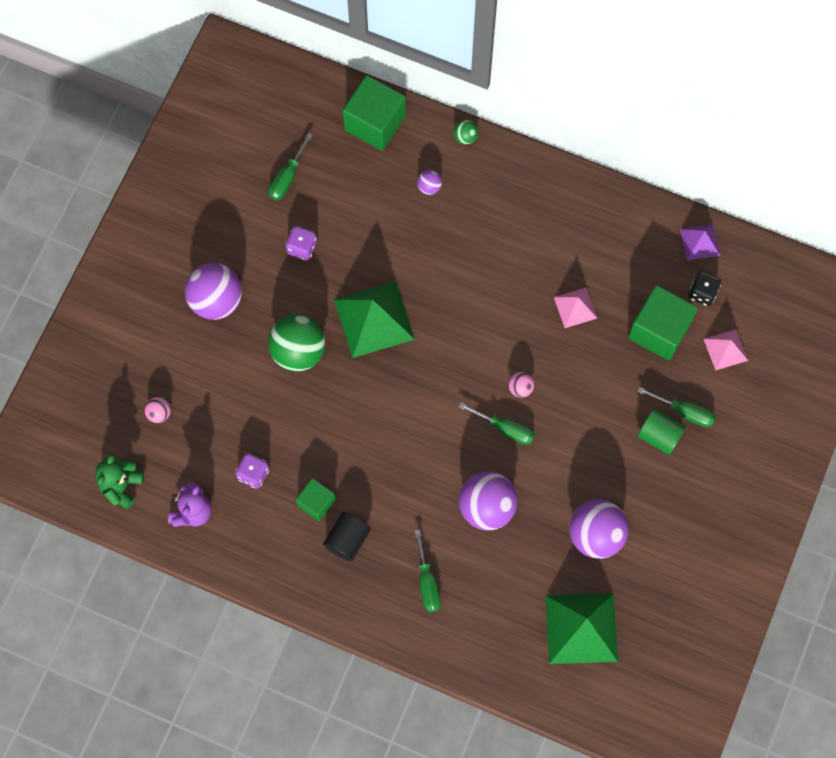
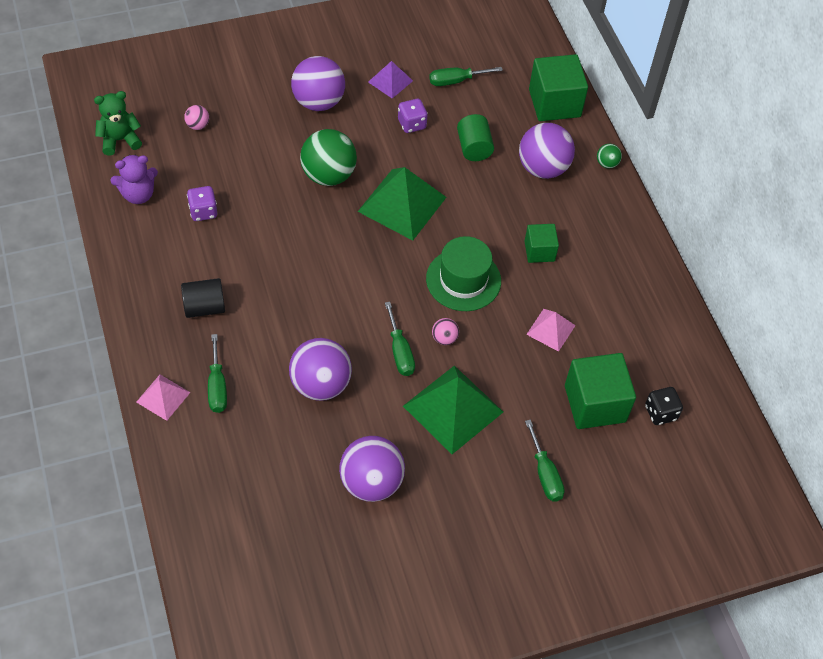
camera: 45 degrees right, 15 degrees down
(316, 503) = (217, 266): green cube -> green cube (539, 251)
(427, 582) = (217, 386): green screwdriver -> green screwdriver turned 45 degrees counterclockwise
(429, 187) = (543, 168): purple ball -> purple ball, size x2.21
(481, 332) = (463, 280): none -> green hat
(581, 628) = (277, 530): green pyramid -> green pyramid (453, 408)
(659, 435) = (505, 469): green cylinder -> green cylinder (474, 148)
(700, 242) = (701, 379): purple pyramid -> purple pyramid (390, 81)
(725, 349) = (631, 466): pink pyramid -> pink pyramid (163, 397)

